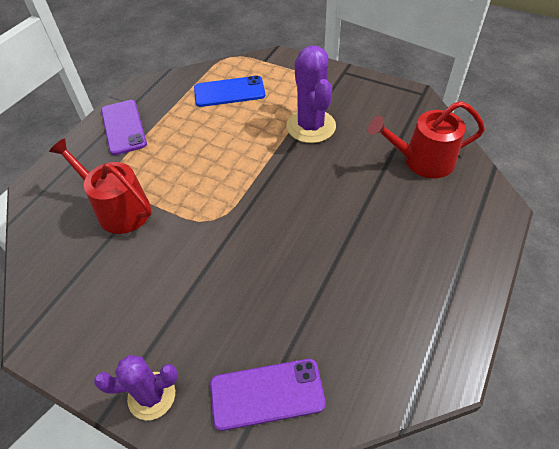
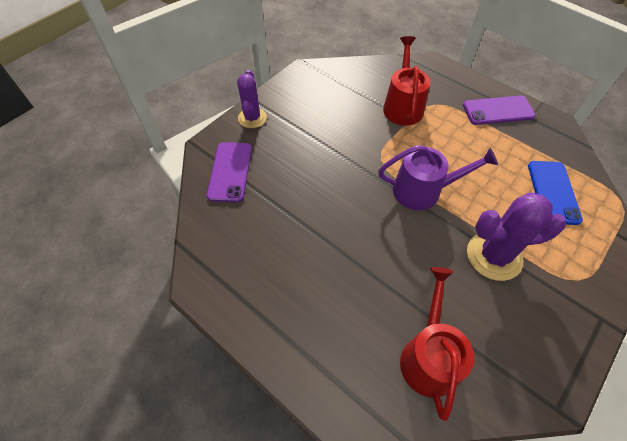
camera: 100 degrees right, 5 degrees up
(118, 209) = (402, 106): red watering can -> red watering can turned 45 degrees counterclockwise
(249, 179) = (423, 190): none -> purple watering can

